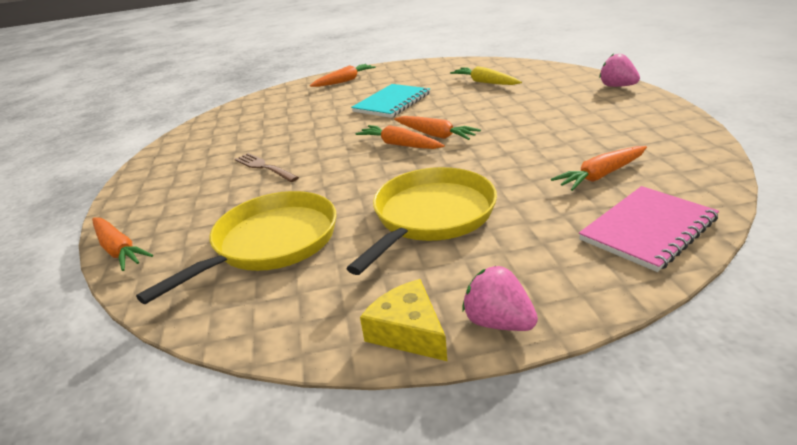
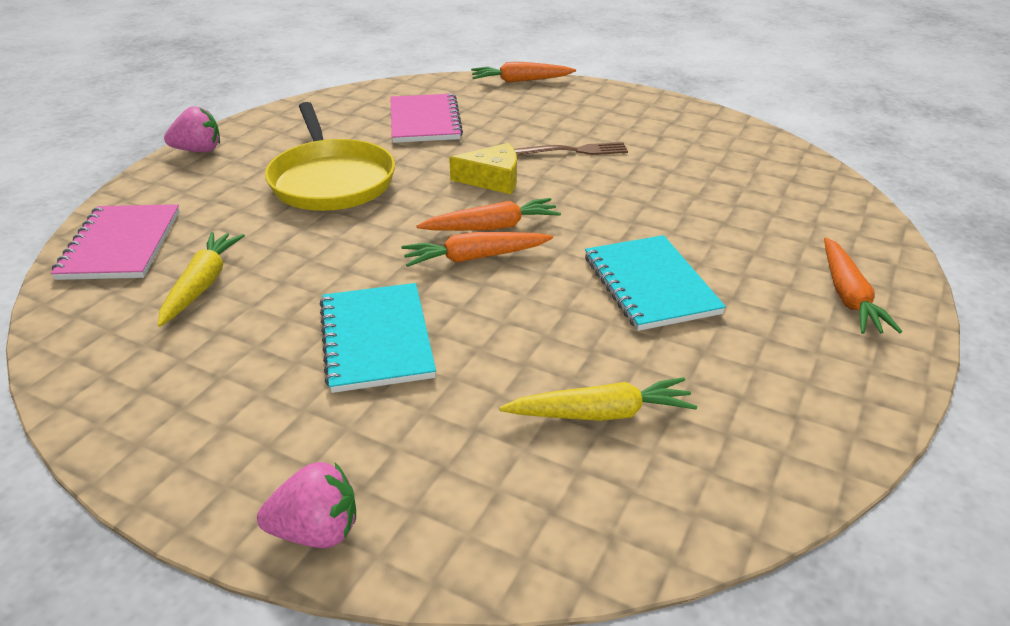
camera: 125 degrees right, 5 degrees up
(271, 243) = (425, 121): yellow pan -> pink notebook
(408, 332) = (250, 128): yellow cheese -> yellow cheese (492, 179)
(532, 121) = (376, 339): none -> turquoise notebook
(601, 175) = (202, 284): orange carrot -> yellow carrot

